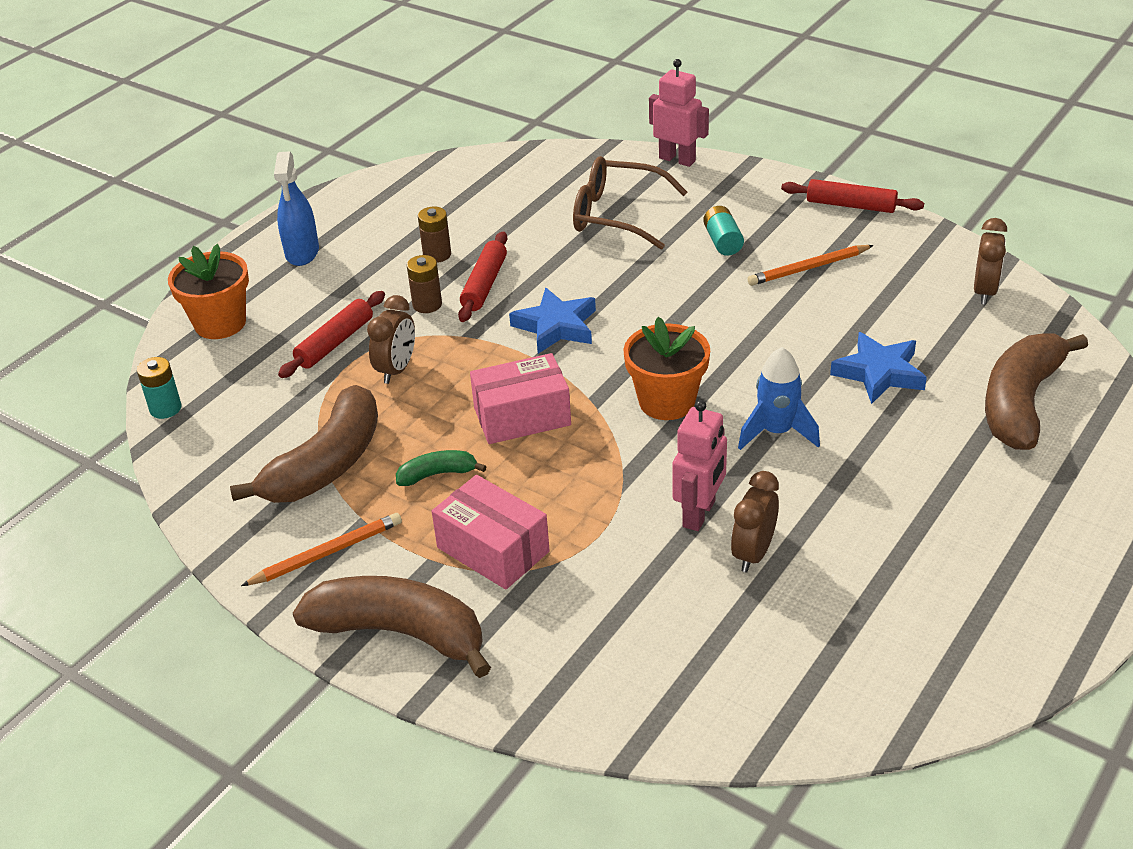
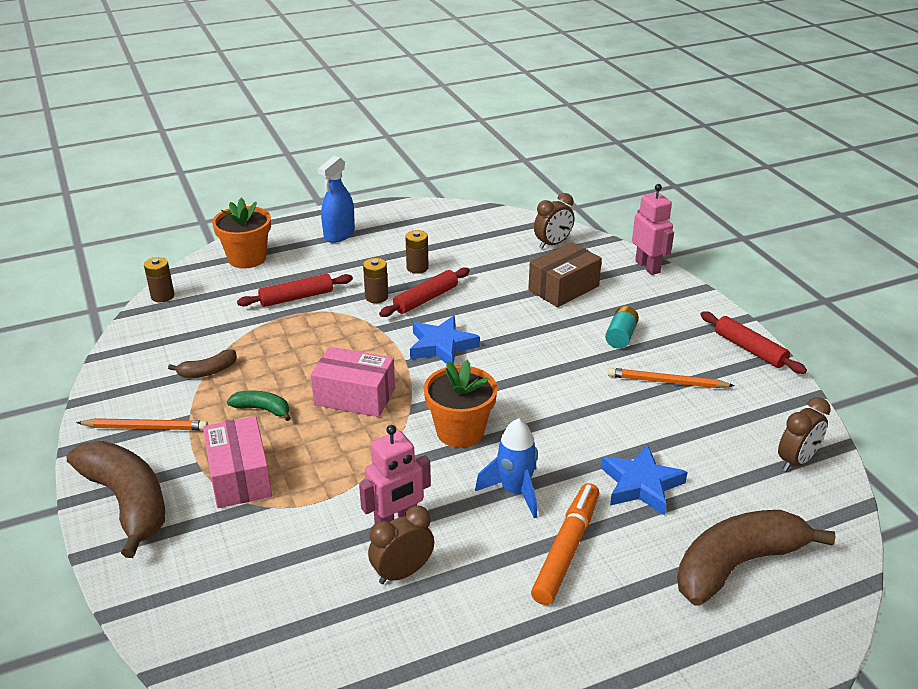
camera: 30 degrees right, 5 degrees down
(165, 408) = (162, 296): turquoise battery -> brown battery
(326, 464) = (208, 371): brown banana -> brown banana, size x0.47
(397, 369) = (313, 330): brown clock -> brown clock (553, 244)
(616, 215) = (563, 288): brown glasses -> brown box
(873, 460) = (566, 549): none -> orange marker

